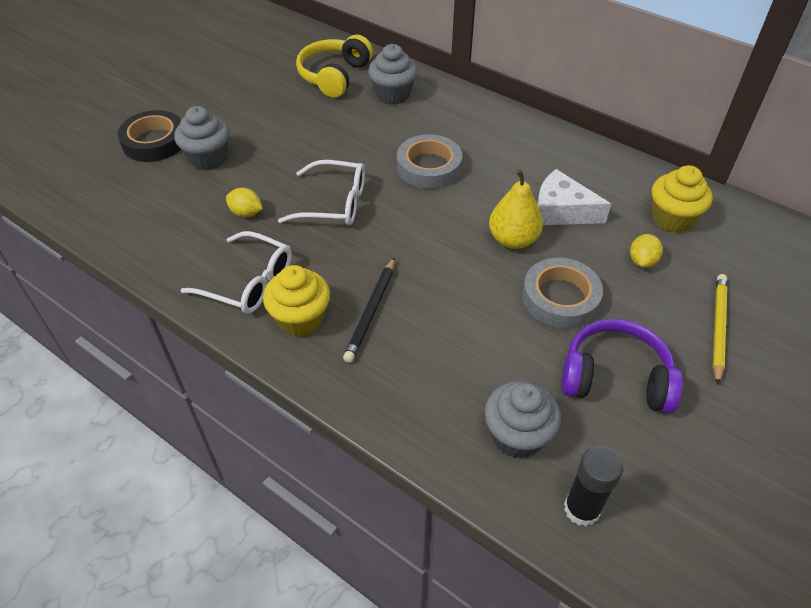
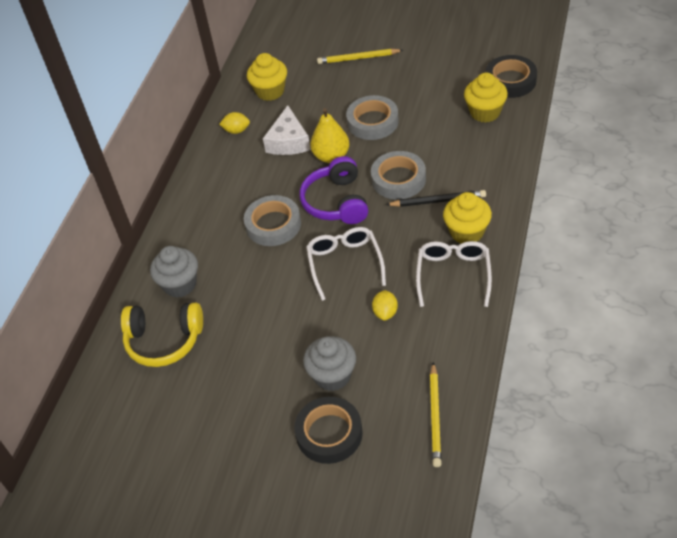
camera: 105 degrees left, 0 degrees up
(102, 208) = (435, 416): none -> yellow pencil
(433, 287) = (398, 179): none -> grey tape
(517, 436) = (485, 112): grey cupcake -> yellow cupcake
(581, 509) = (510, 81): black glue stick -> black tape
(615, 377) = (420, 87): purple headphones -> purple headphones (336, 202)
(642, 261) = (319, 96): yellow lemon -> yellow lemon (236, 130)

